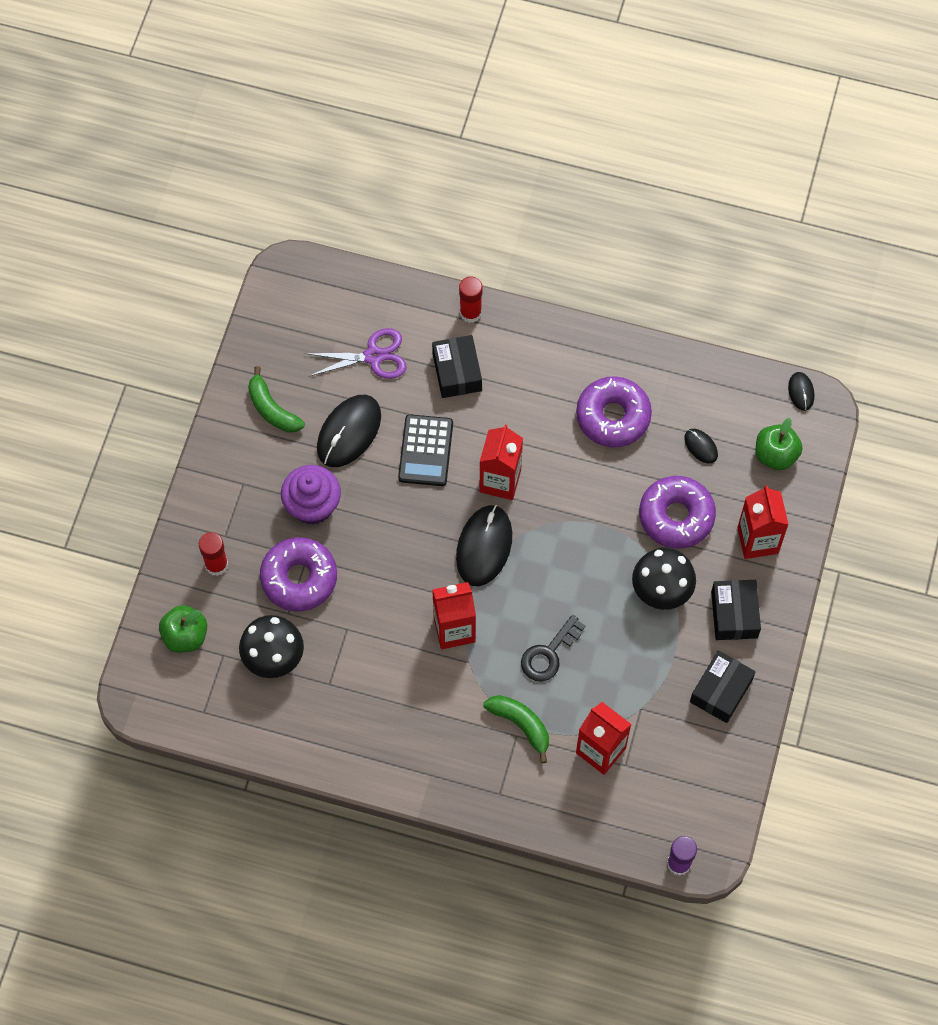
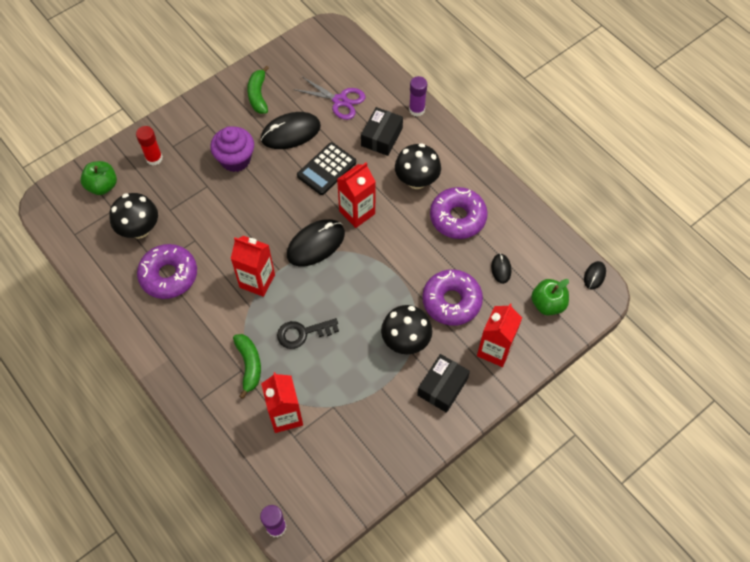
camera: 35 degrees right, 5 degrees down
(299, 578) = (193, 194): purple donut -> purple donut (169, 275)
(470, 313) = (416, 110): red glue stick -> purple glue stick
(536, 401) = (416, 180): none -> black mushroom
(721, 691) = (395, 430): black box -> none

